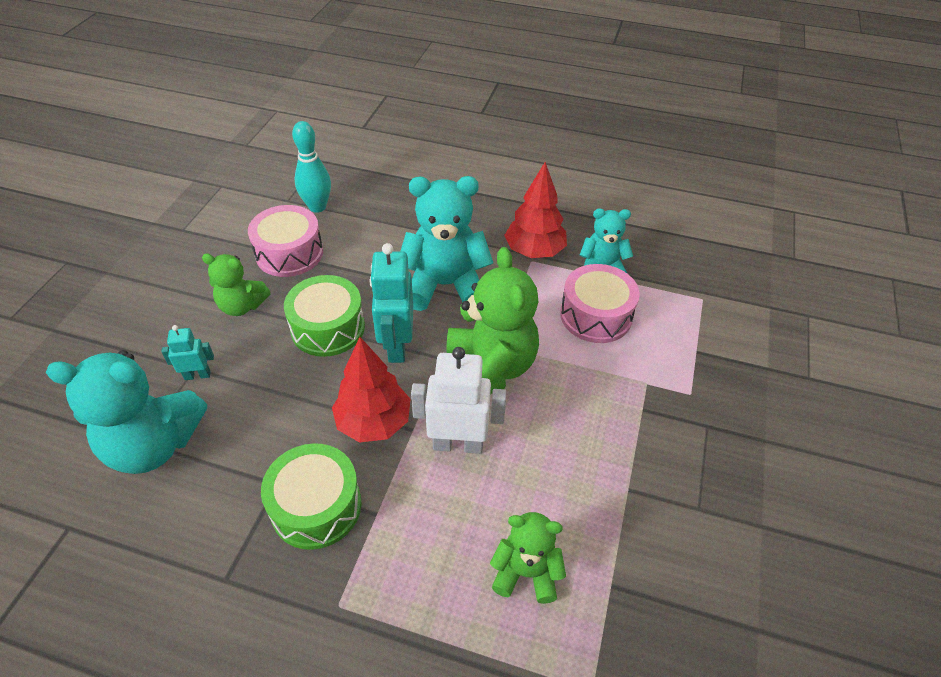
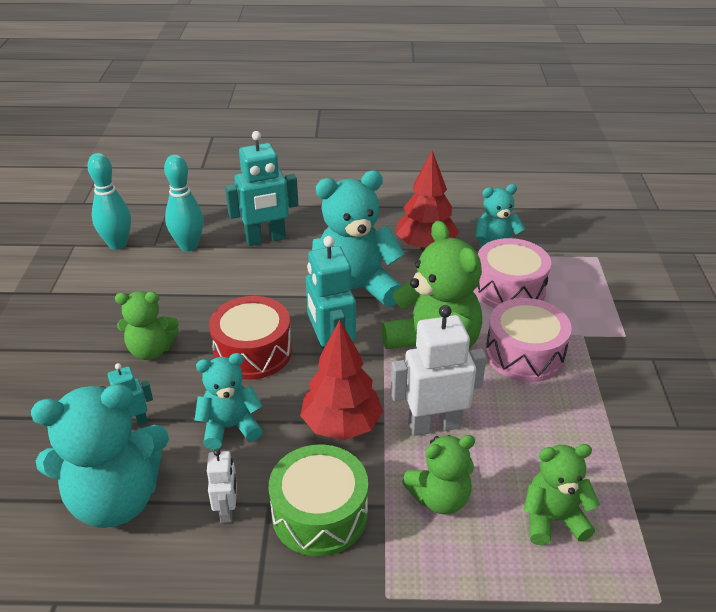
camera: 15 degrees left, 10 degrees down
(240, 480) = (227, 510): none -> white robot
(257, 193) = (117, 244): none -> turquoise bowling pin
(276, 399) = (230, 427): none -> turquoise teddy bear
(289, 253) = (179, 293): pink drum -> pink drum (524, 354)
(328, 328) = (253, 351): green drum -> red drum
(388, 213) = (265, 239): none -> turquoise robot
(430, 520) = (440, 498): none -> green teddy bear

